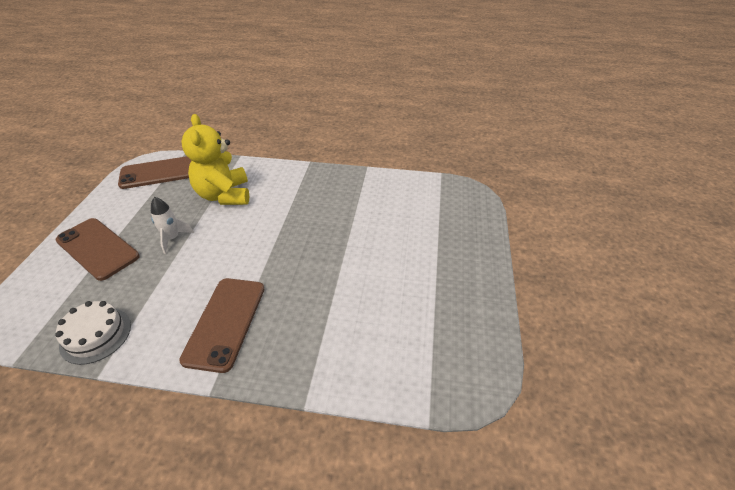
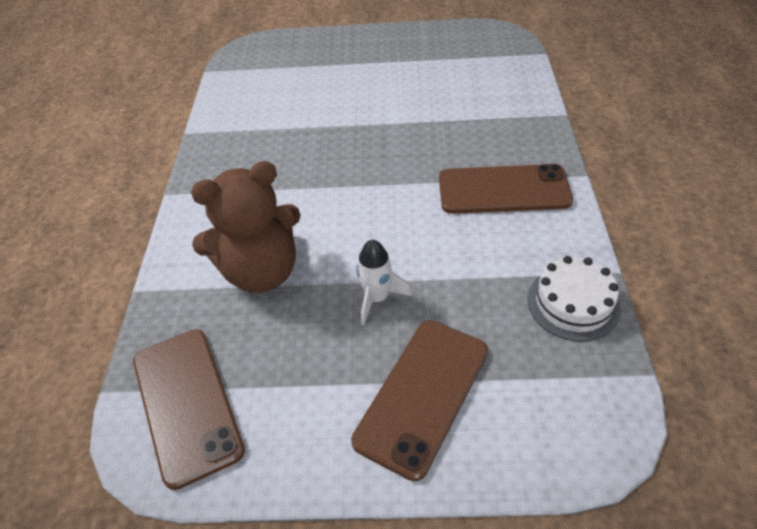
camera: 95 degrees left, 5 degrees up
(224, 195) = (261, 271): yellow teddy bear -> brown teddy bear

